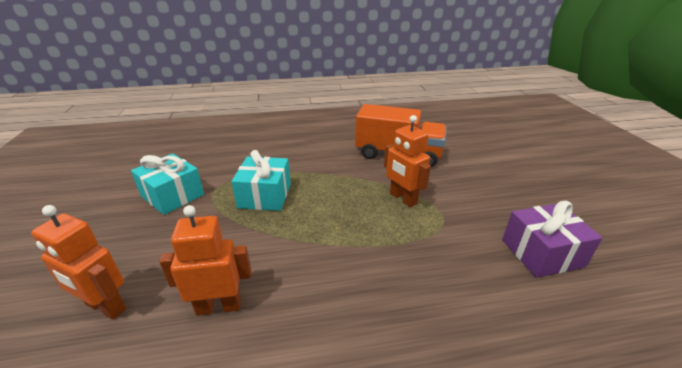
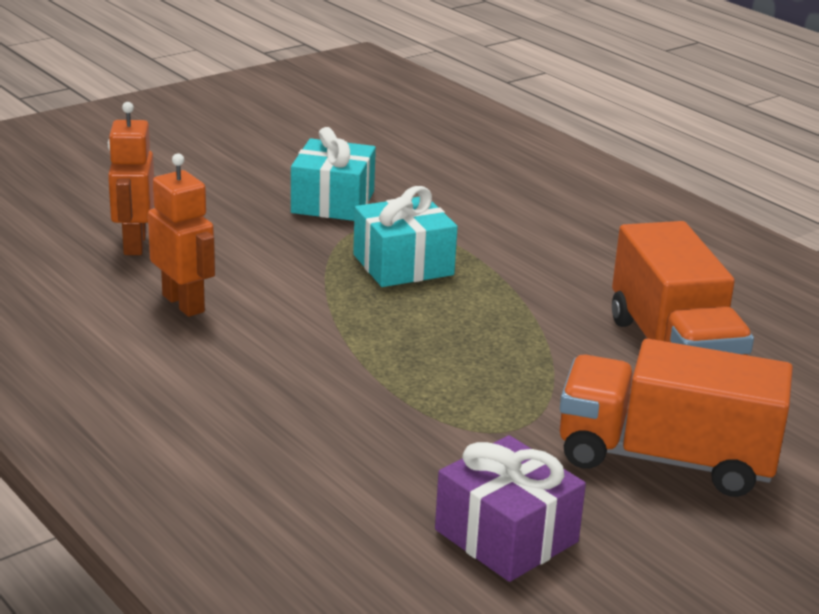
camera: 60 degrees right, 5 degrees down
(403, 199) = (523, 382): orange robot -> none
(481, 185) = (665, 459): none -> orange truck

